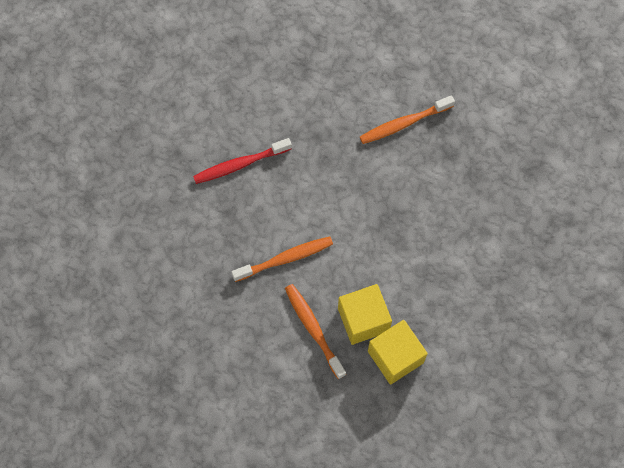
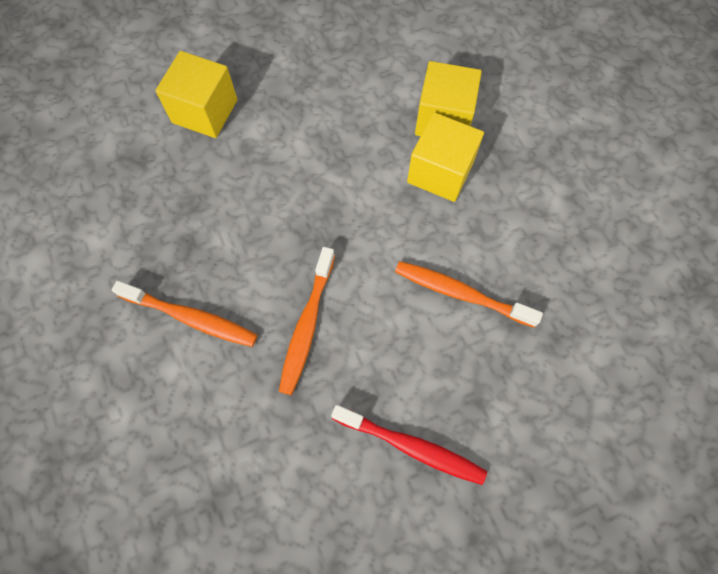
camera: 135 degrees left, 0 degrees up
(313, 329) = (497, 204): orange toothbrush -> orange toothbrush (307, 325)
(532, 230) = (205, 111): none -> yellow cube

